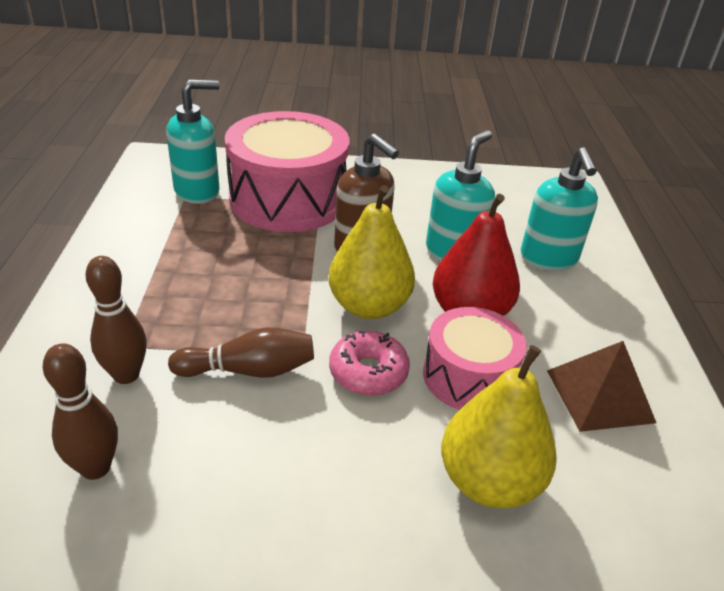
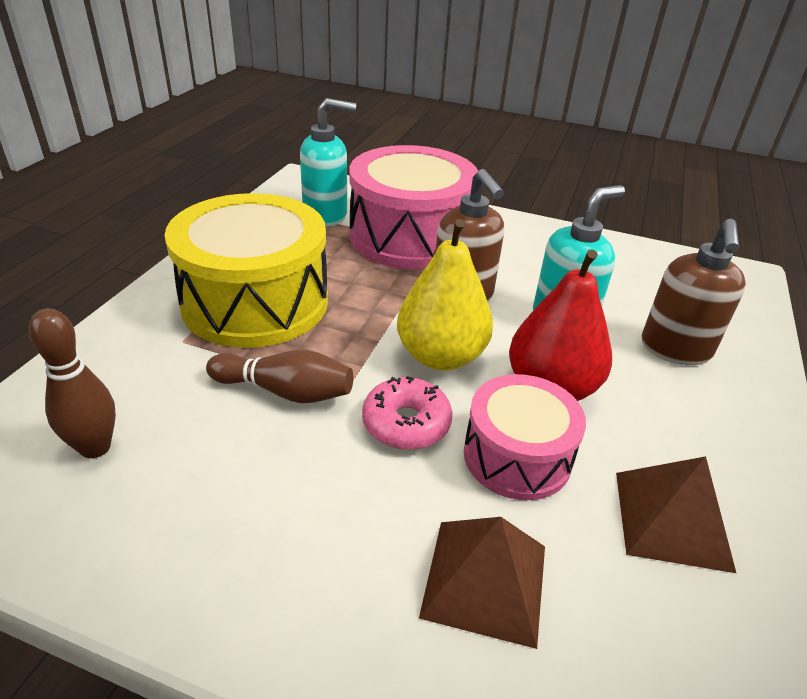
camera: 20 degrees right, 0 degrees up
(126, 375) = (170, 368): brown bowling pin -> none
(175, 292) = (255, 302): none -> yellow drum
(489, 481) = (485, 580): yellow pear -> brown pyramid
(548, 259) = (675, 349): turquoise soap dispenser -> brown soap dispenser

